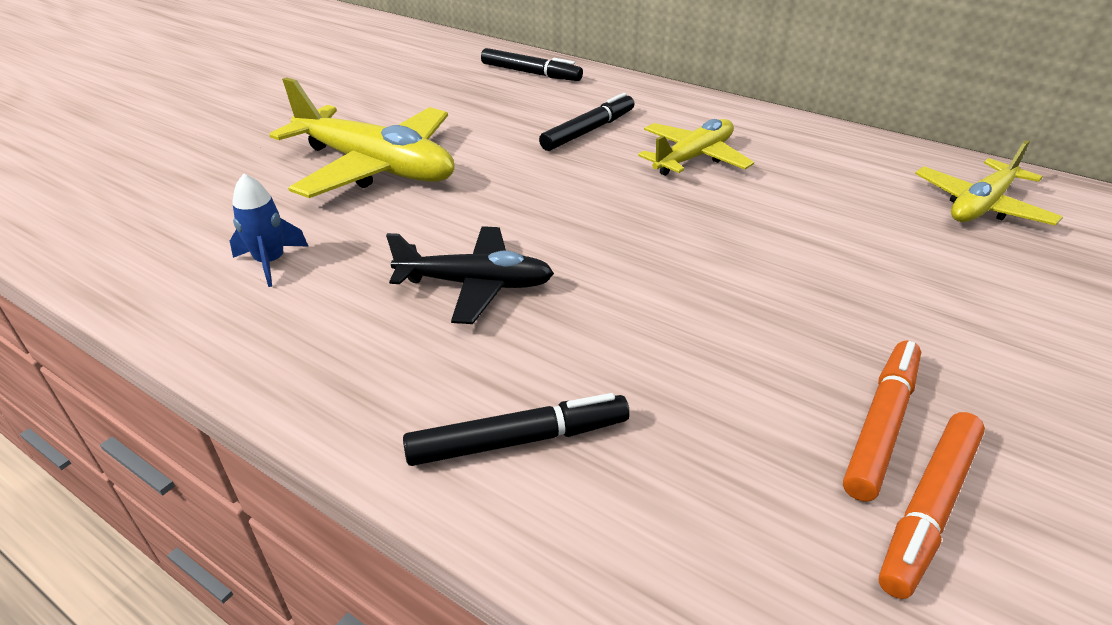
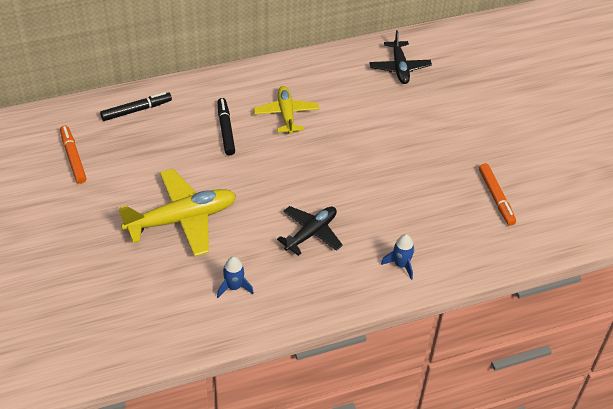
camera: 55 degrees left, 10 degrees up
(518, 440) = (401, 265): black marker -> blue rocket
(881, 425) = (465, 183): orange marker -> orange marker (73, 158)
(981, 206) = (399, 68): yellow plane -> black plane

